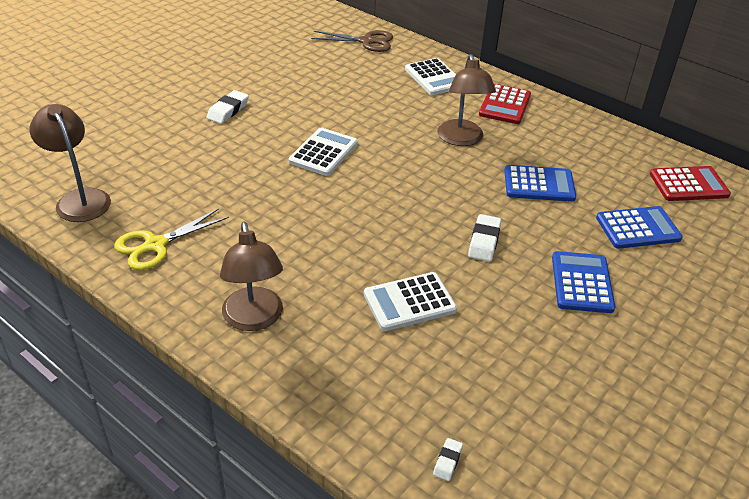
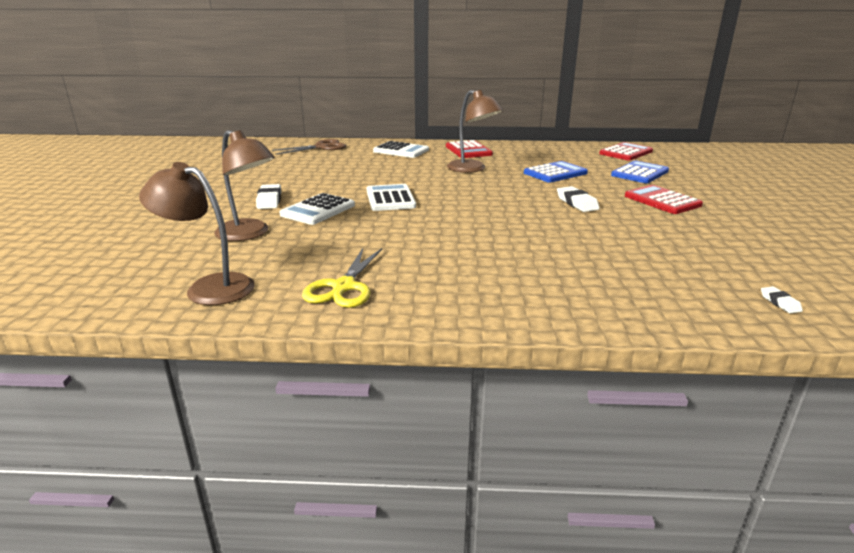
camera: 35 degrees left, 15 degrees down
(254, 319) = (512, 293): brown lamp -> brown lamp (249, 234)
(409, 302) = (594, 243): white calculator -> white calculator (318, 210)
(582, 283) = (662, 201): blue calculator -> red calculator

